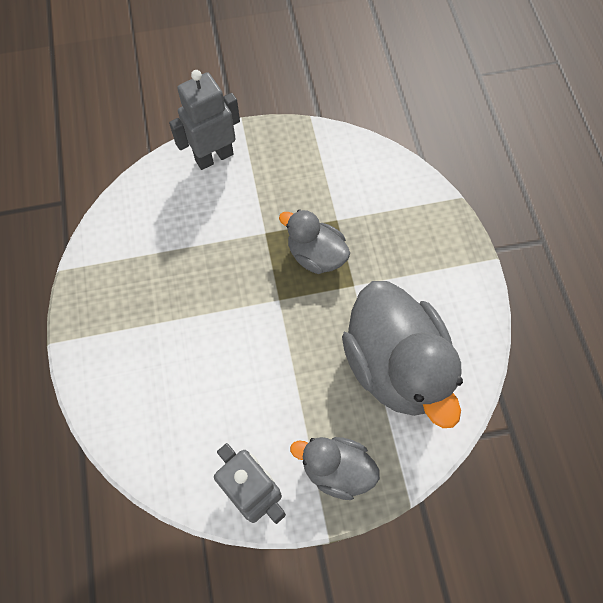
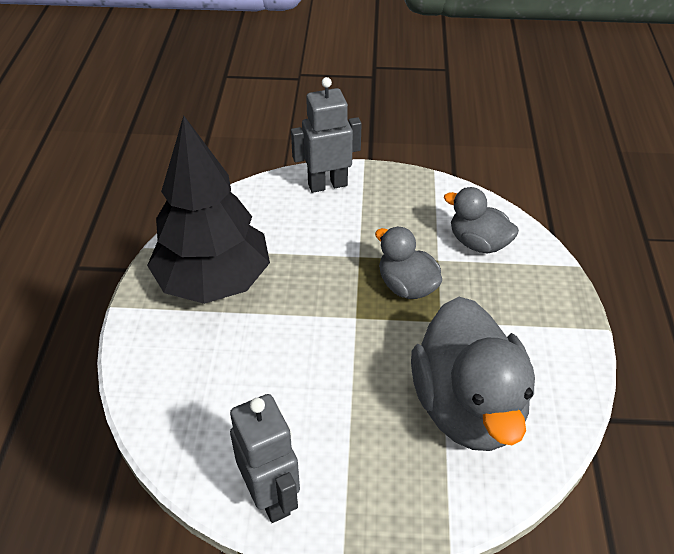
camera: 15 degrees right, 20 degrees down
(138, 293) = (214, 281): none -> black tree
(336, 469) = (372, 496): grey duck -> grey duck (478, 243)

